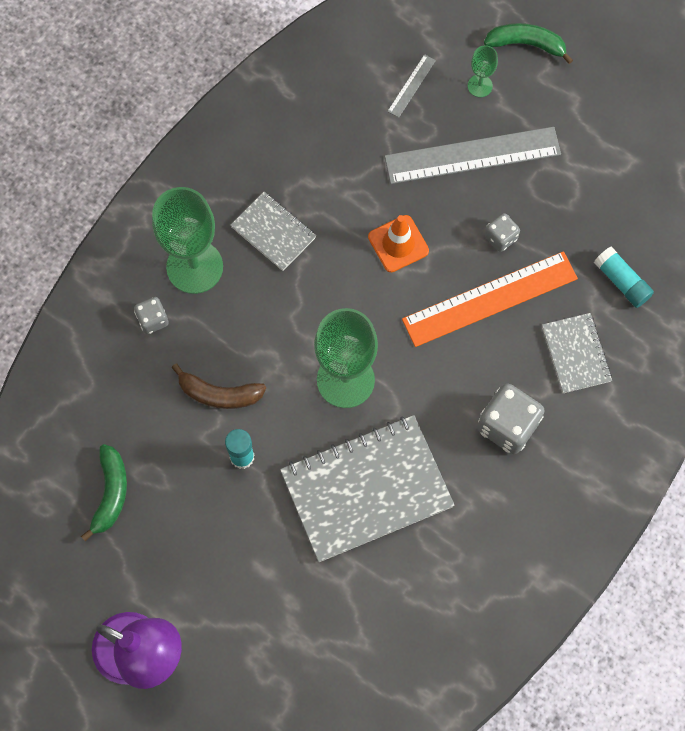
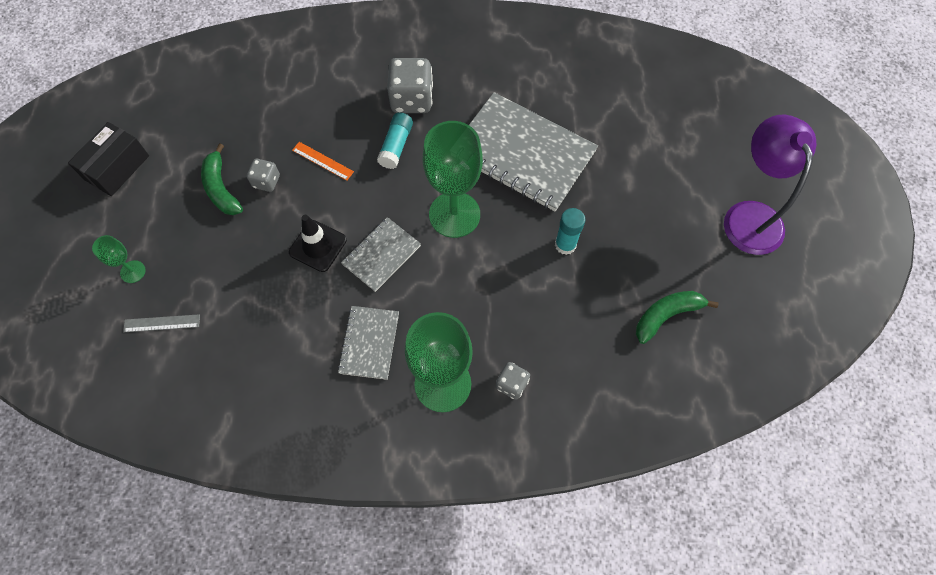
camera: 125 degrees left, 5 degrees down
(219, 394) = (532, 292): brown banana -> none
(398, 244) = (318, 246): orange traffic cone -> black traffic cone
(472, 155) = (204, 240): grey ruler -> none
(490, 299) = (322, 161): orange ruler -> orange ruler, size x0.43
(526, 44) = (71, 260): green banana -> green banana (221, 188)
(576, 354) = (329, 89): grey notebook -> grey notebook (381, 255)
(606, 120) = (117, 167): none -> black box
(621, 282) = (253, 91): turquoise glue stick -> turquoise glue stick (396, 146)

